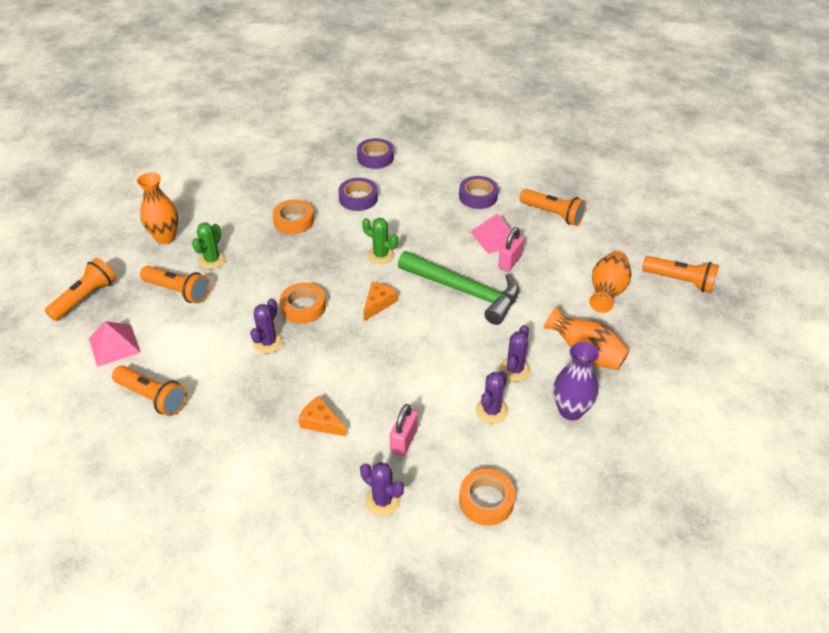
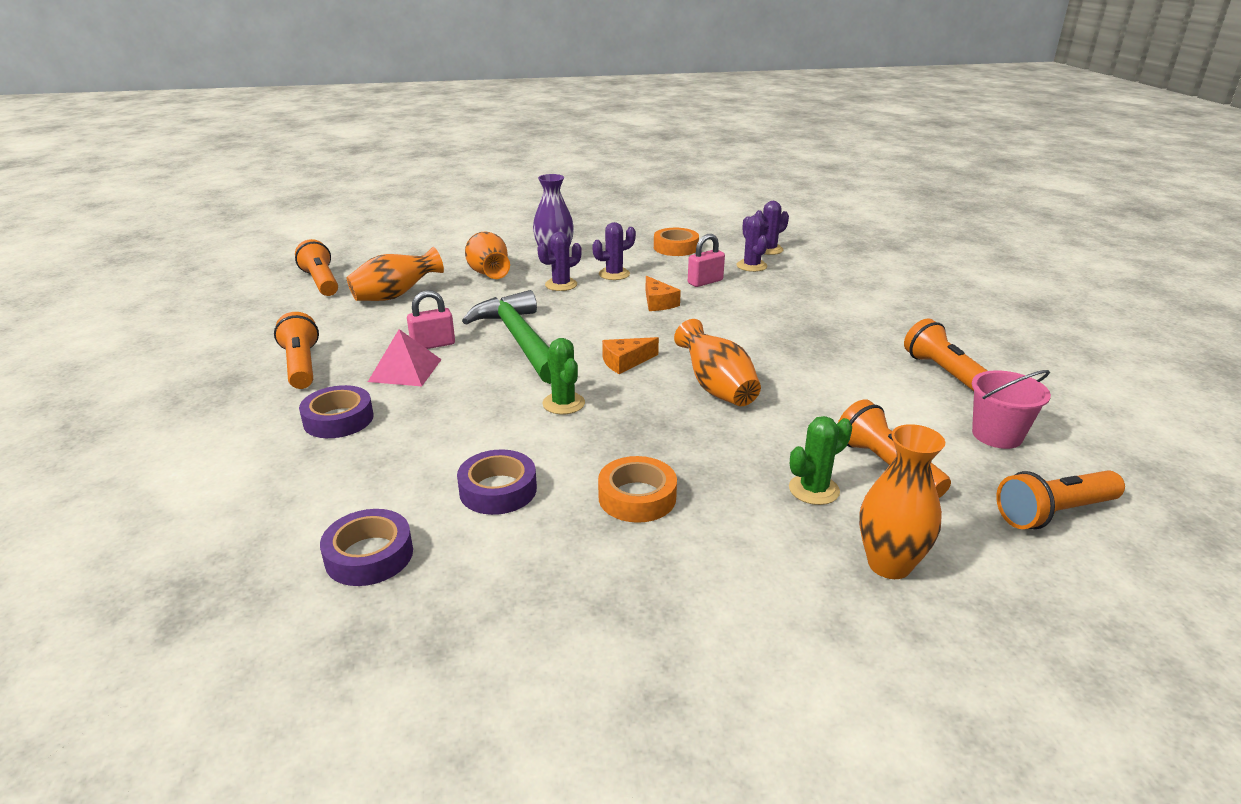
camera: 145 degrees left, 15 degrees down
(114, 345) = (997, 435): pink pyramid -> pink bucket
(268, 342) = (784, 373): purple cactus -> purple cactus (768, 249)
(303, 307) = (716, 388): orange tape -> orange vase
(321, 422) = (769, 309): orange cheese -> orange cheese (658, 302)

